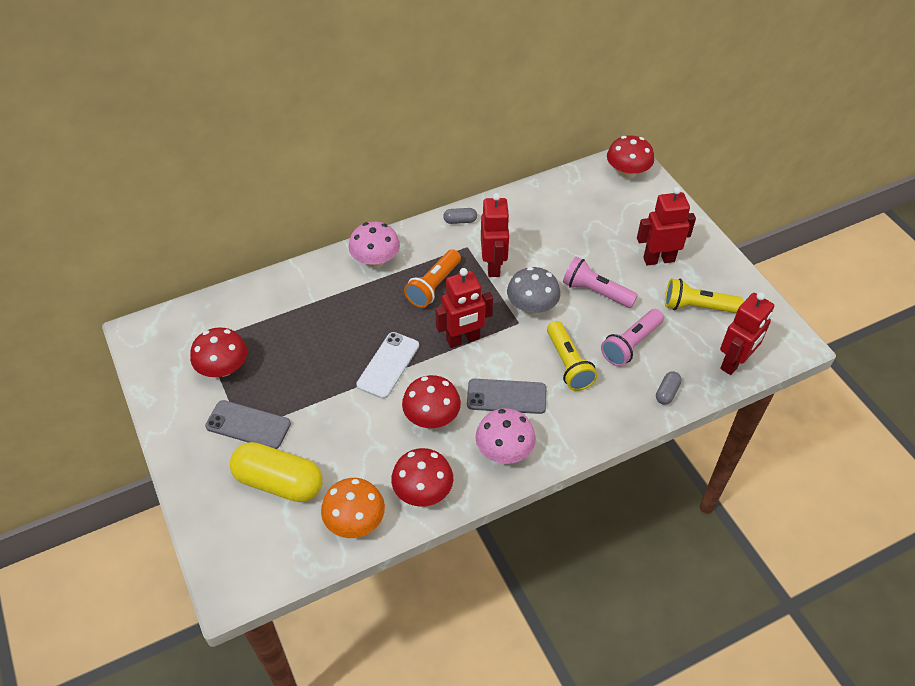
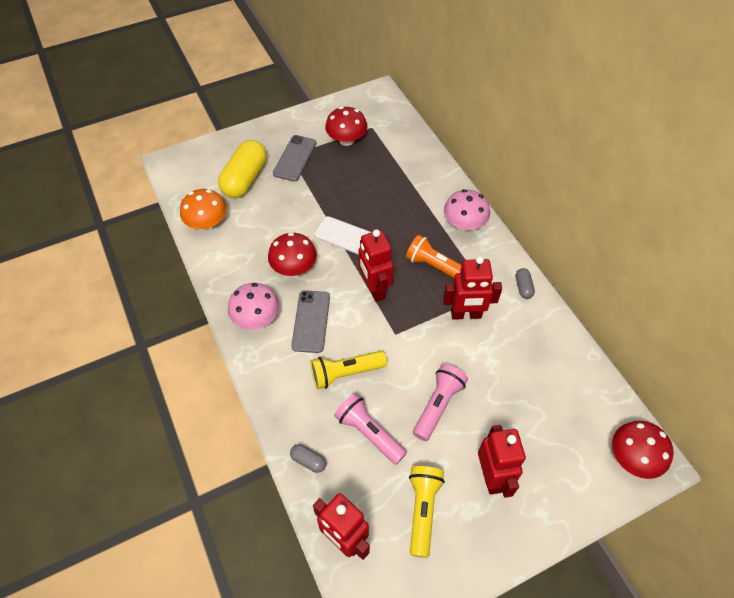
camera: 90 degrees right, 5 degrees up
(423, 491) = (226, 263): red mushroom -> none
(532, 306) = (415, 346): grey mushroom -> none

